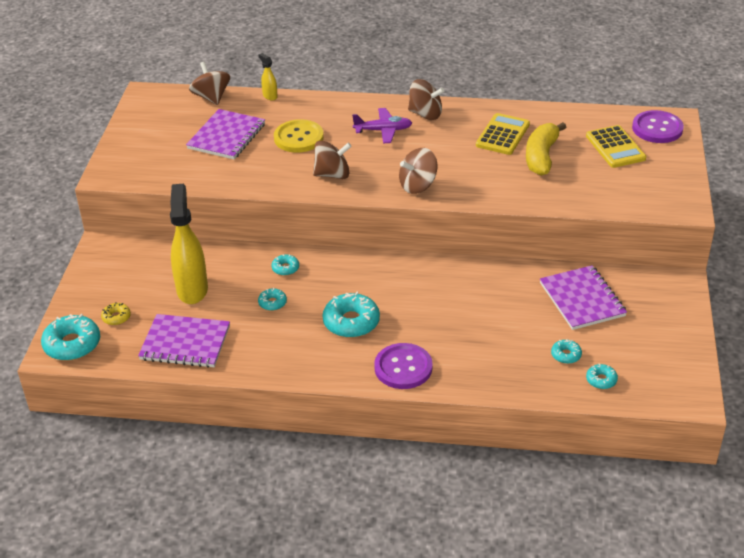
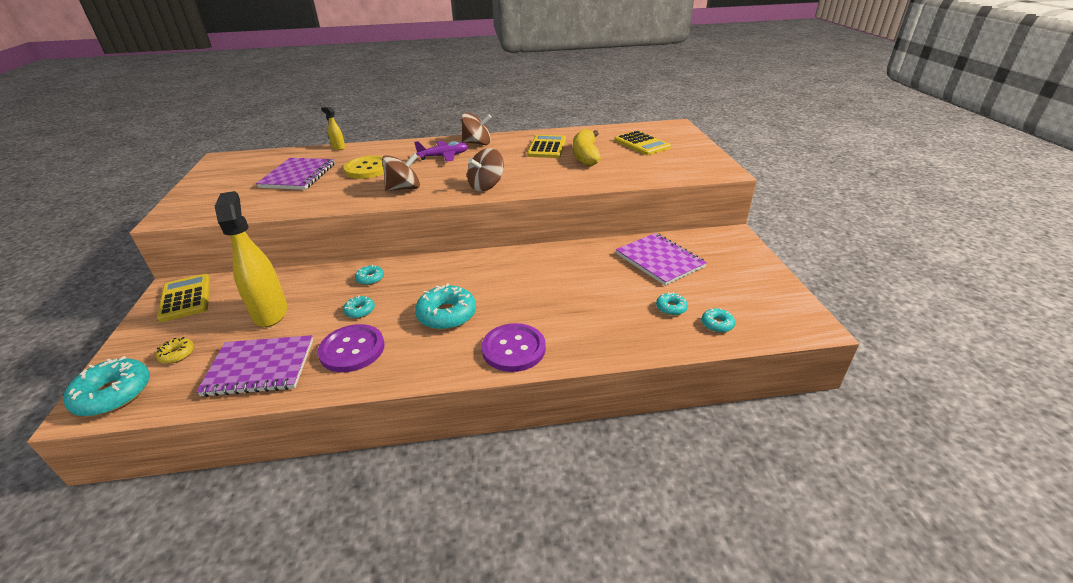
camera: 15 degrees left, 5 degrees down
(116, 259) = (186, 298): none -> yellow calculator
(211, 97) = (284, 154): brown spinning top -> none
(657, 128) = (666, 131): purple button -> purple button (352, 349)

